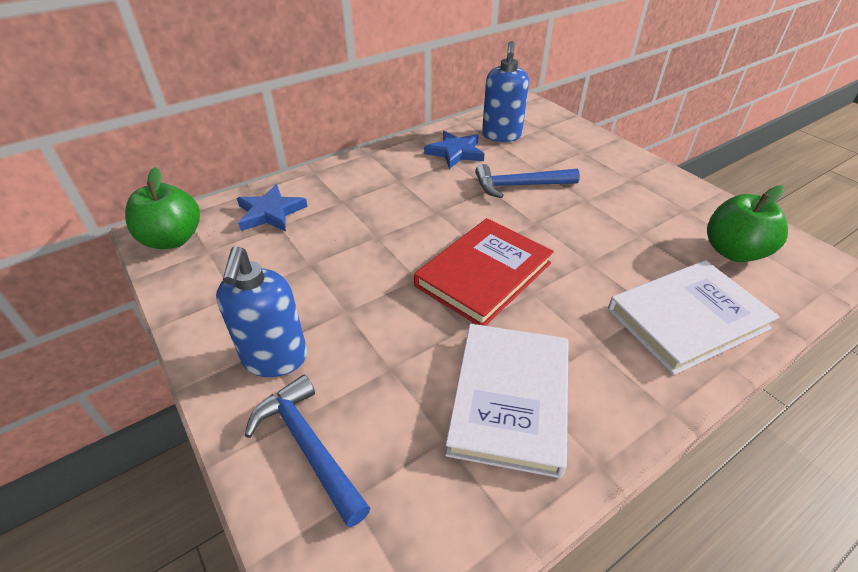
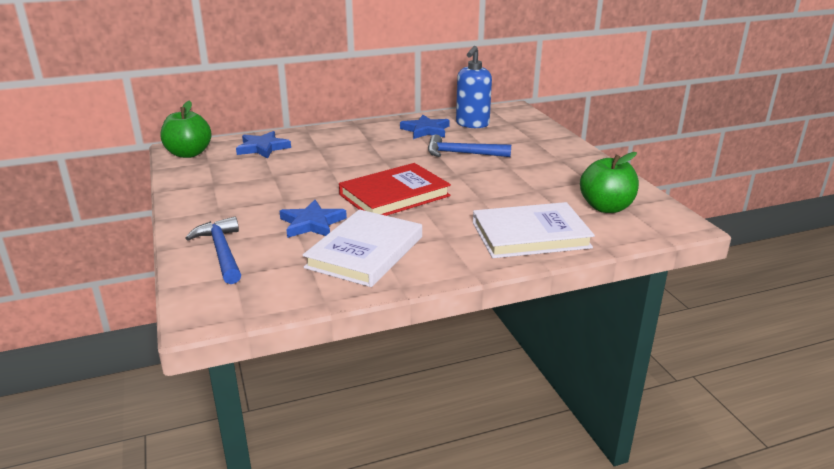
camera: 15 degrees right, 15 degrees down
(275, 359) = (223, 215): blue soap dispenser -> none
(407, 352) = (312, 223): none -> blue star

